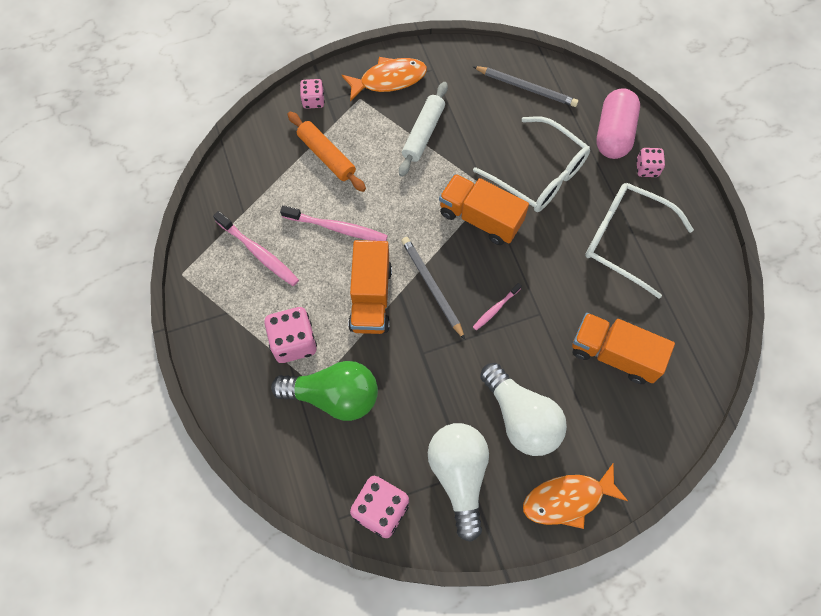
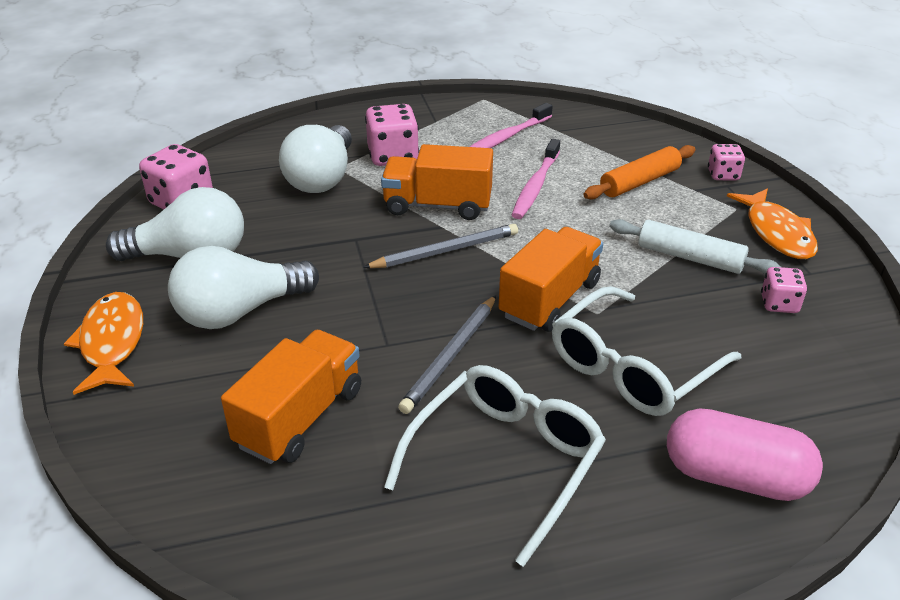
camera: 95 degrees right, 30 degrees down
(334, 396) = (322, 178): green light bulb -> white light bulb
(496, 309) = (403, 302): pink toothbrush -> none
(526, 88) = (808, 370): grey pencil -> grey pencil (451, 356)
(647, 168) = (661, 517): pink dice -> pink dice (779, 304)

